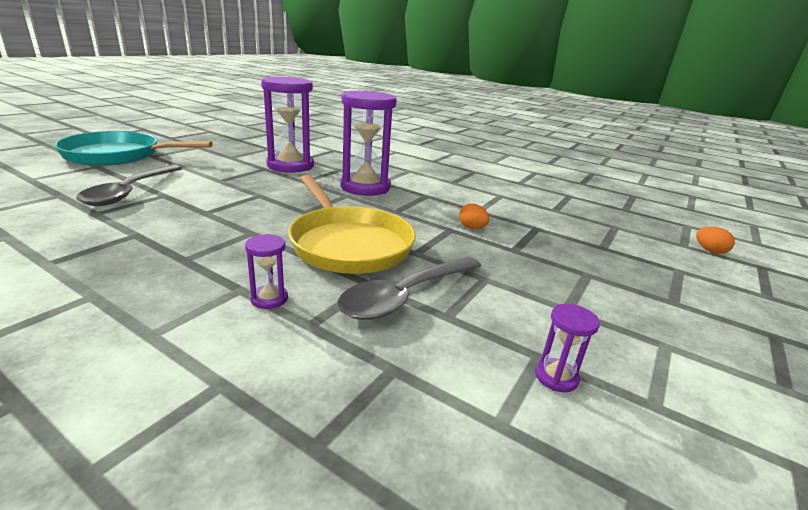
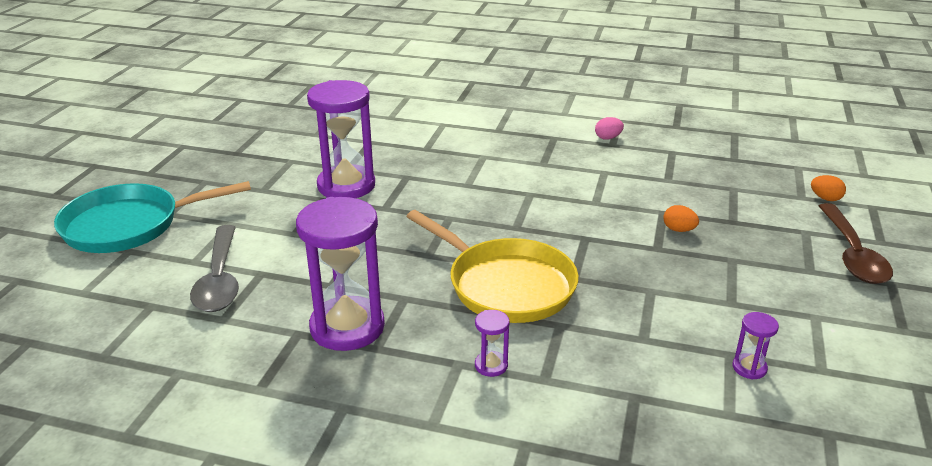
camera: 15 degrees left, 5 degrees up
(365, 187) = (458, 199): purple hourglass -> purple hourglass (347, 327)
(406, 296) = (598, 329): grey spoon -> none
(472, 228) = (603, 230): orange egg -> orange egg (678, 230)
(519, 179) = (608, 138): none -> pink egg
(729, 299) = (852, 254): none -> brown spoon

